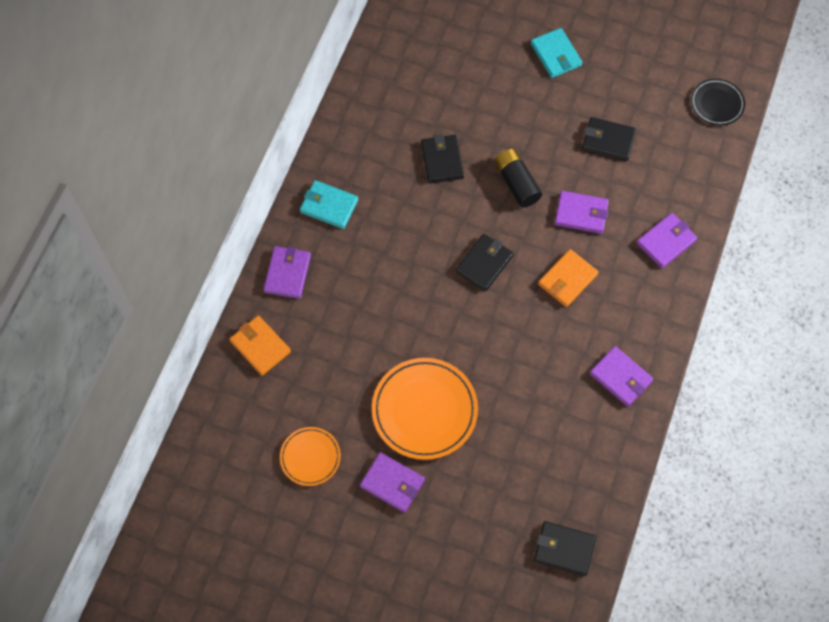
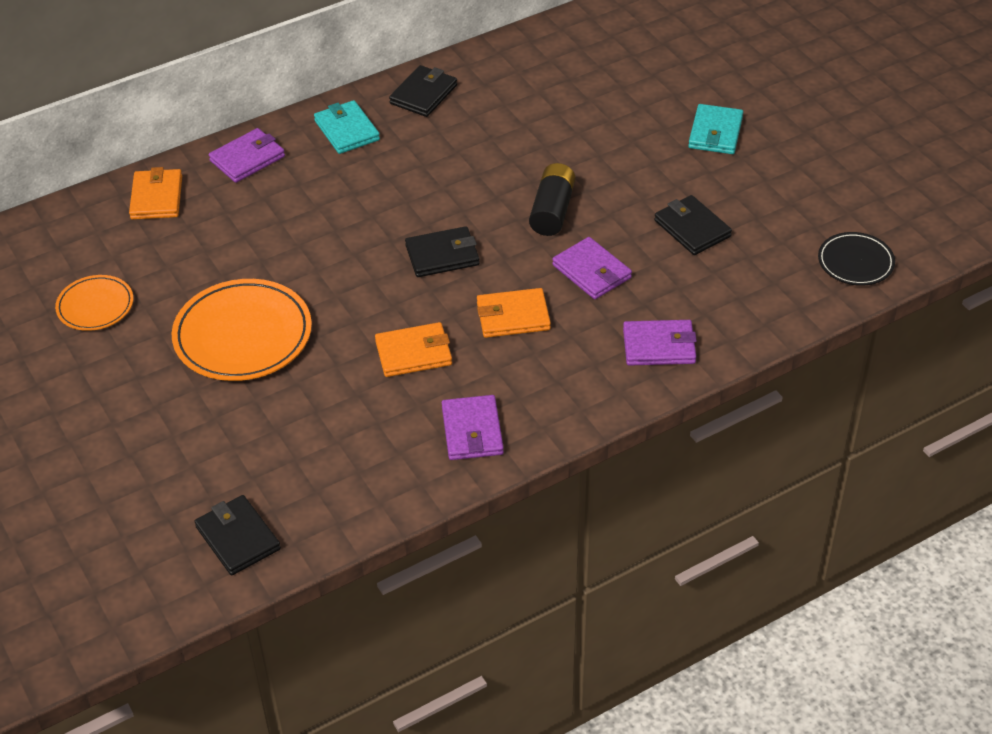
camera: 40 degrees right, 20 degrees down
(392, 483) = (142, 373): purple wallet -> none
(442, 160) = (497, 154): black wallet -> black wallet (423, 94)
(537, 348) = (413, 353): none -> orange wallet

